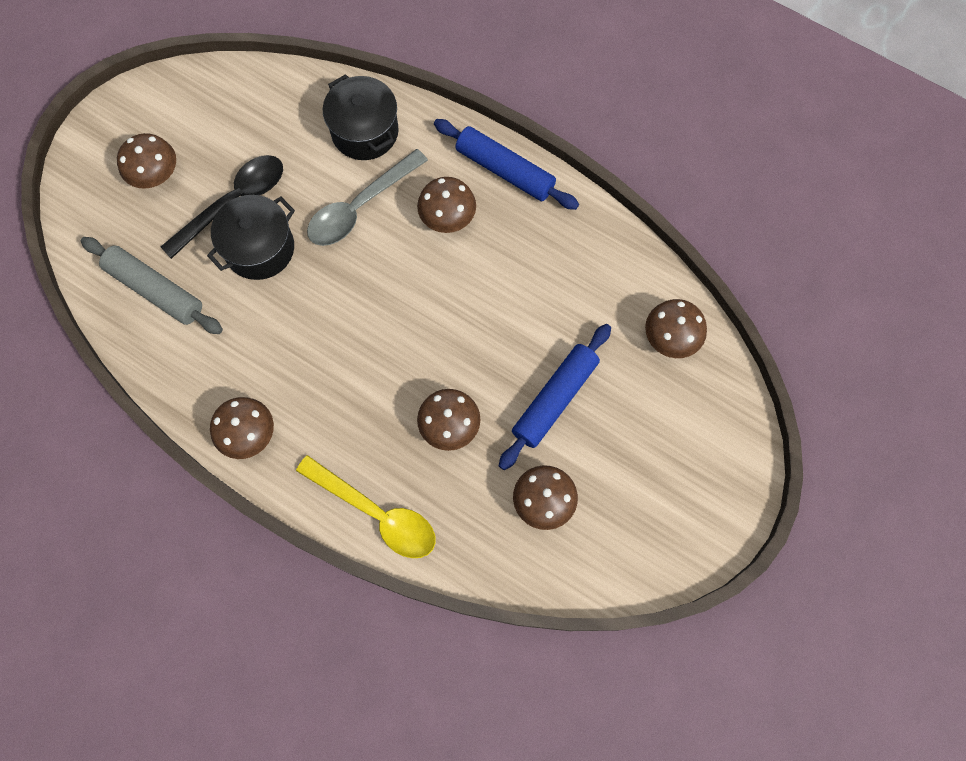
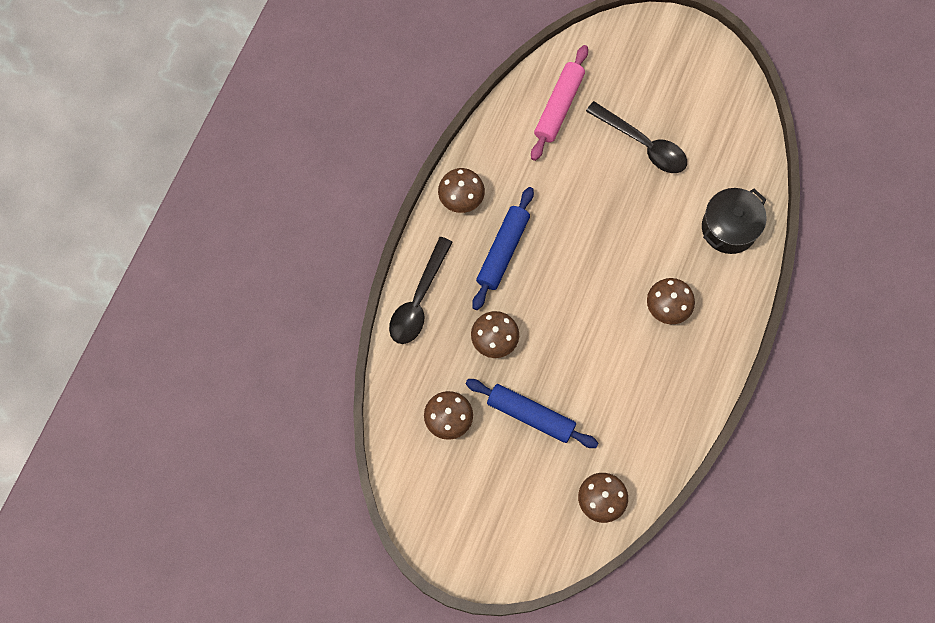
camera: 80 degrees right, 0 degrees up
(155, 174) = (653, 82): brown mushroom -> none
(155, 290) = (558, 106): grey rolling pin -> pink rolling pin
(260, 248) = (608, 172): black pot -> none
(360, 206) = (661, 238): grey spoon -> none
(376, 513) = (418, 299): yellow spoon -> black spoon
(505, 170) = (720, 345): blue rolling pin -> blue rolling pin (503, 251)

